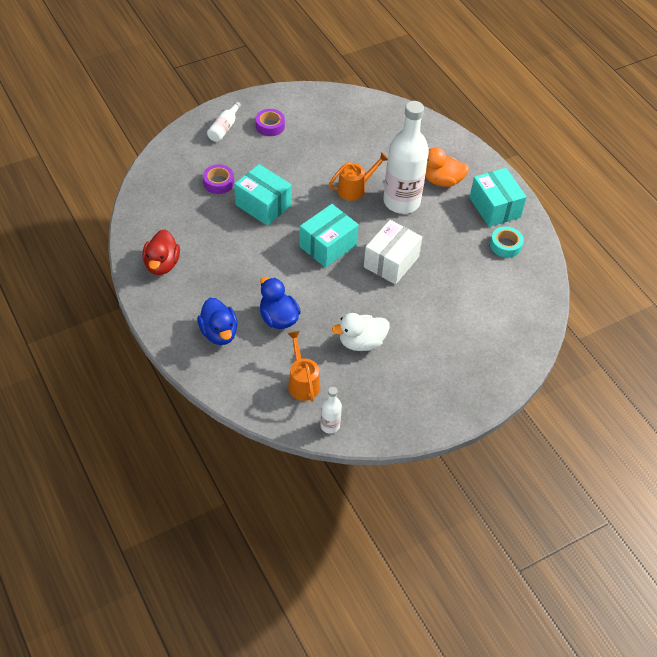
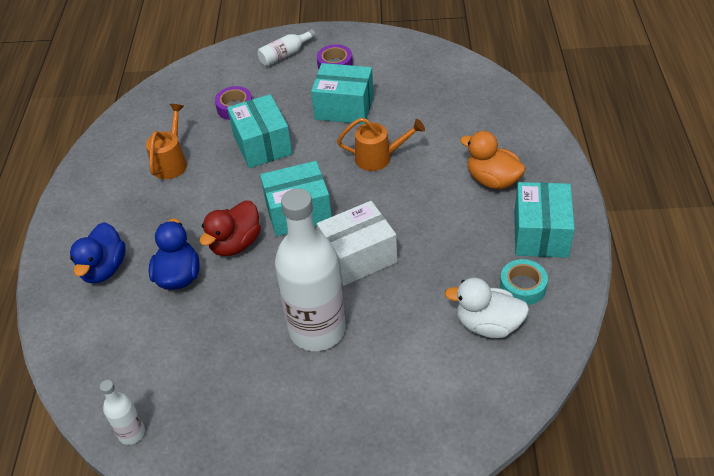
camera: 35 degrees right, 5 degrees down
(162, 264) = (110, 174): red duck -> red duck (235, 244)
(302, 158) = (344, 107): none -> turquoise box
(302, 382) = (144, 363): orange watering can -> orange watering can (171, 162)
(361, 342) = (249, 342): white duck -> white duck (488, 325)
(401, 202) = (424, 189): white bottle -> white bottle (317, 330)

